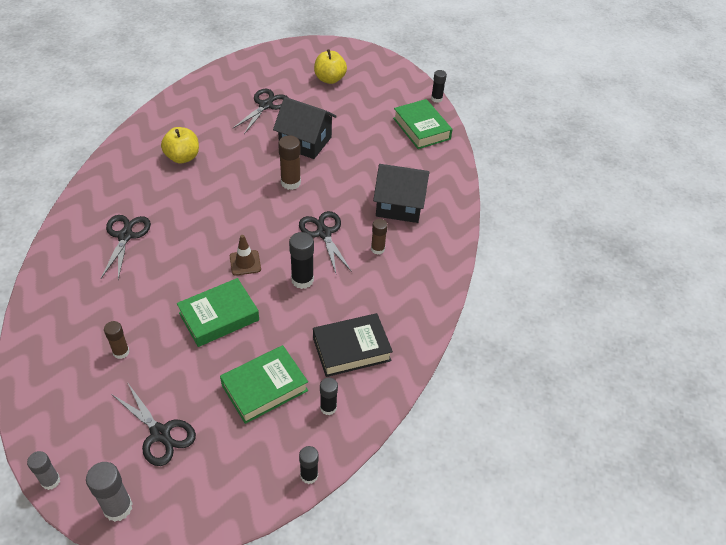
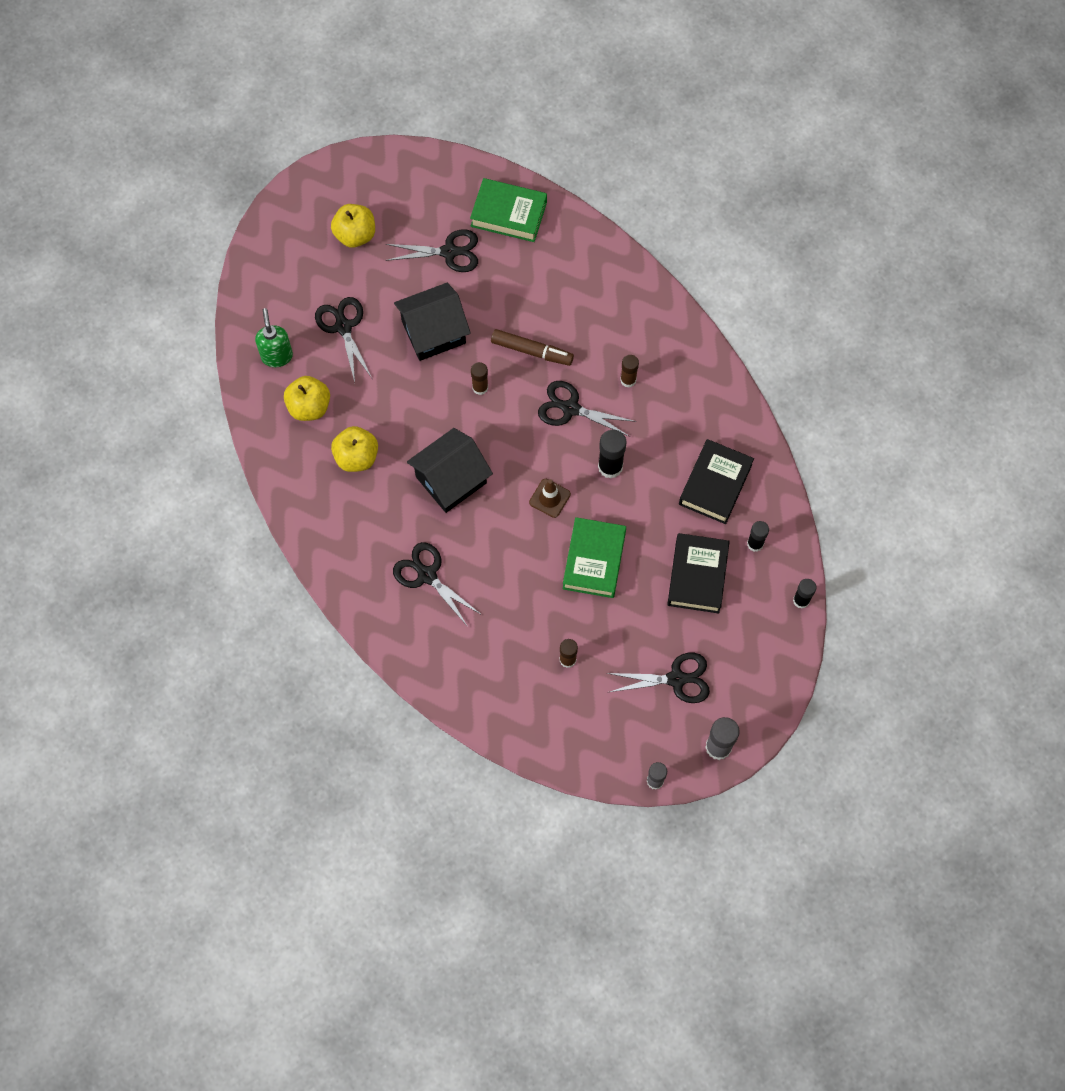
camera: 45 degrees left, 20 degrees up
(197, 120) = (309, 407): none -> yellow apple
(217, 91) = (277, 356): none -> green soap dispenser
(264, 388) = (697, 576): green book -> black book
(290, 182) = (480, 387): brown glue stick -> brown glue stick, size x0.66
(343, 191) = (532, 351): none -> brown marker
(365, 119) = (449, 252): none -> black scissors
(399, 205) = (592, 319): black house -> black house (451, 480)
(436, 99) = (478, 163): black glue stick -> none

